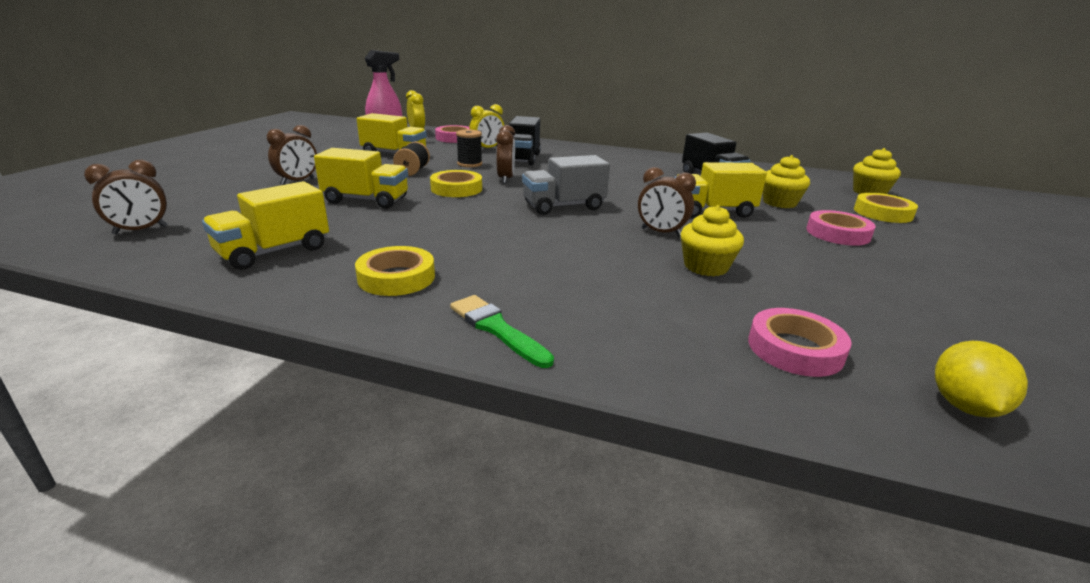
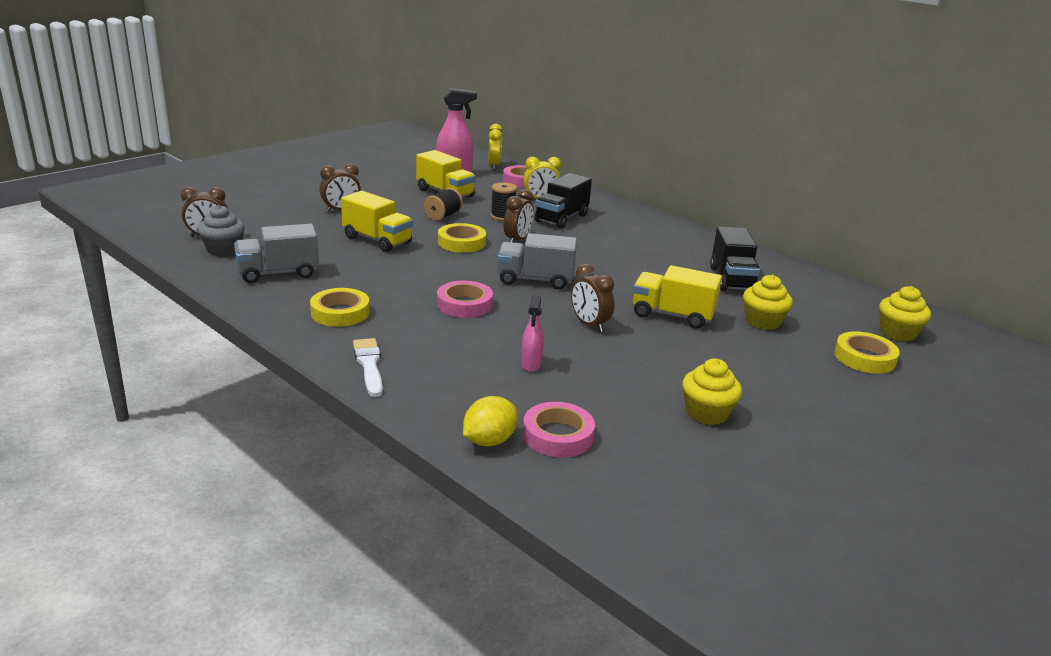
camera: 25 degrees right, 0 degrees up
(174, 240) = (223, 249): none -> grey cupcake
(274, 252) = (278, 273): yellow truck -> grey truck
(497, 329) = (369, 365): green brush -> white brush
(664, 281) = (531, 364): none -> pink spray bottle
(706, 267) = (583, 362): yellow cupcake -> yellow cupcake (707, 413)
(837, 233) = (767, 365): pink tape -> pink tape (464, 304)
(964, 406) = (621, 501): yellow lemon -> yellow lemon (489, 441)

